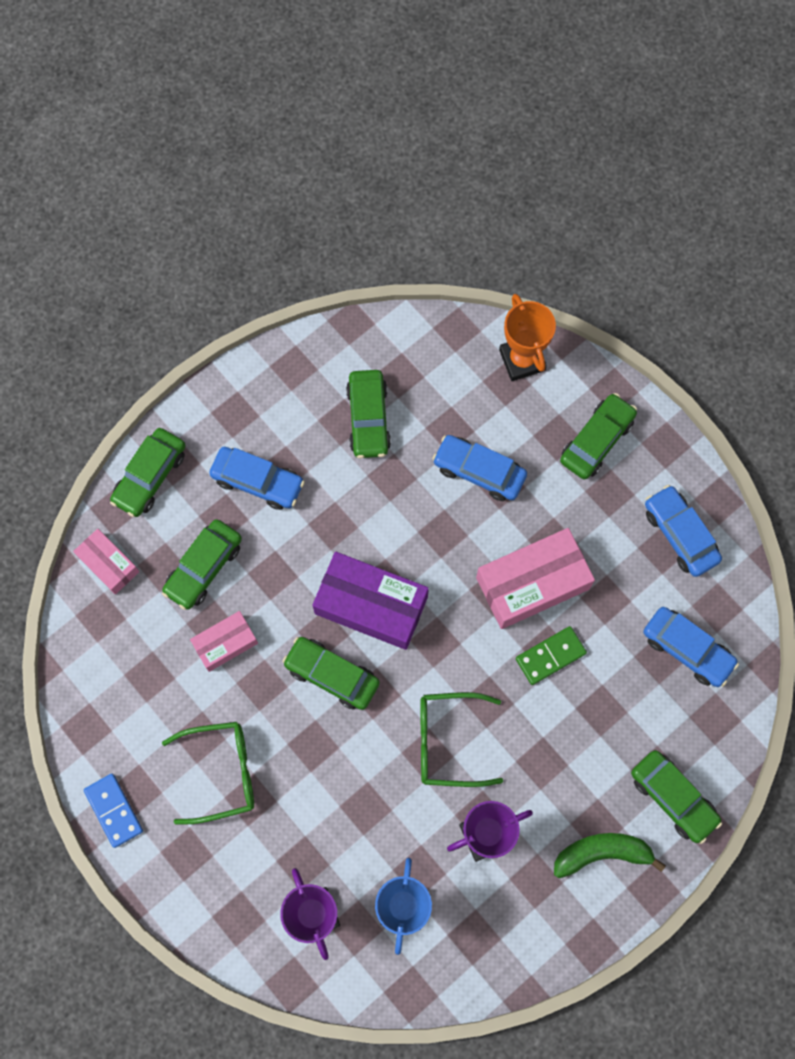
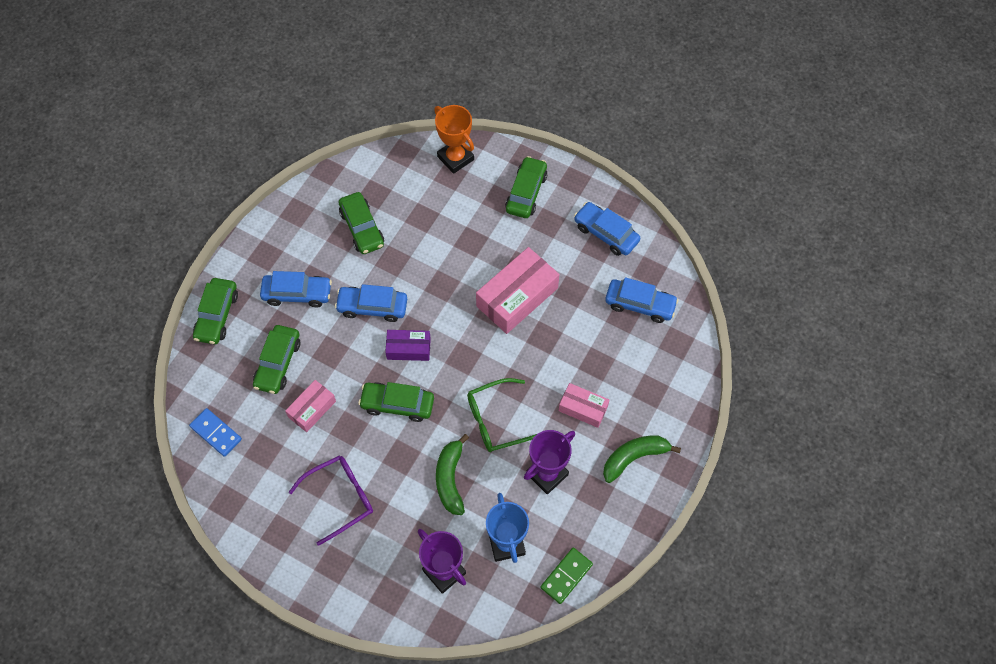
camera: 20 degrees left, 10 degrees down
(108, 564) = (206, 384): pink box -> pink box (583, 408)
(114, 810) = (269, 552): blue domino -> blue domino (216, 433)
(220, 772) = (339, 498): green glasses -> purple glasses
(363, 797) = (450, 479): none -> green banana
(371, 605) = (408, 349): purple box -> purple box, size x0.57
(479, 471) = (452, 237): blue car -> blue car (372, 307)
(550, 656) = (548, 340): green domino -> green domino (566, 576)
(673, 798) = (668, 404): green car -> none

